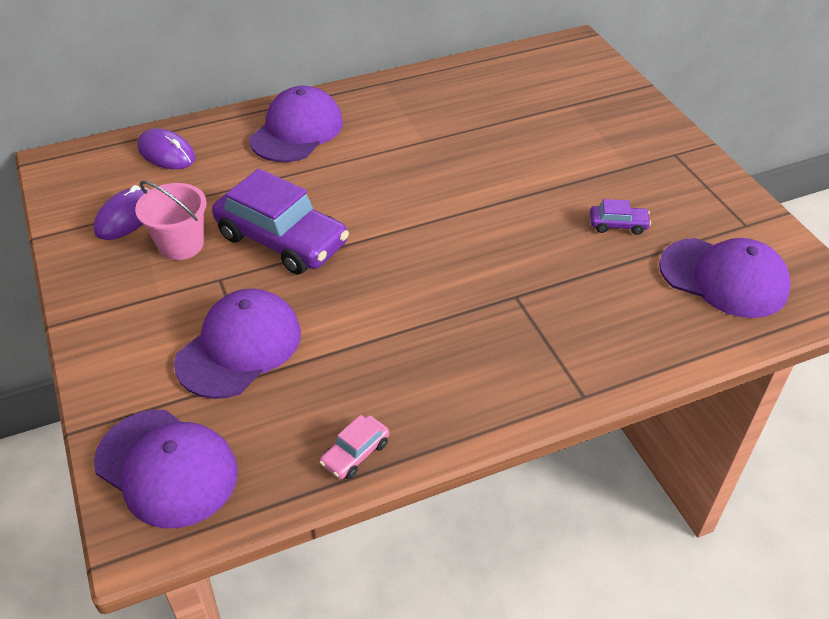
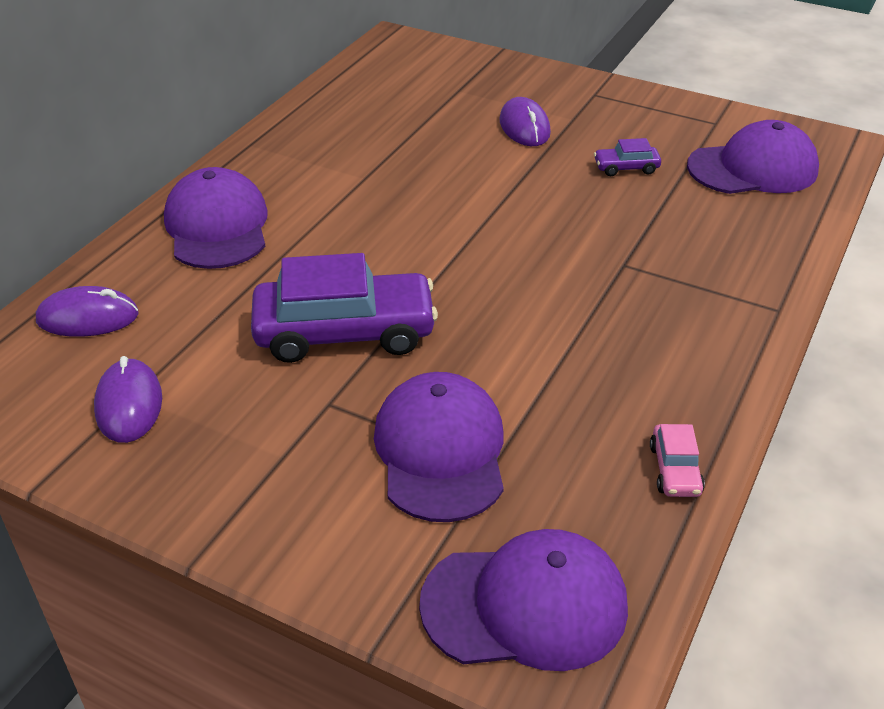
camera: 40 degrees left, 5 degrees down
(181, 245) = (237, 395): pink bucket -> none
(583, 155) = (524, 127): none -> purple mouse
(618, 225) = (626, 168): purple car -> purple car turned 150 degrees counterclockwise

